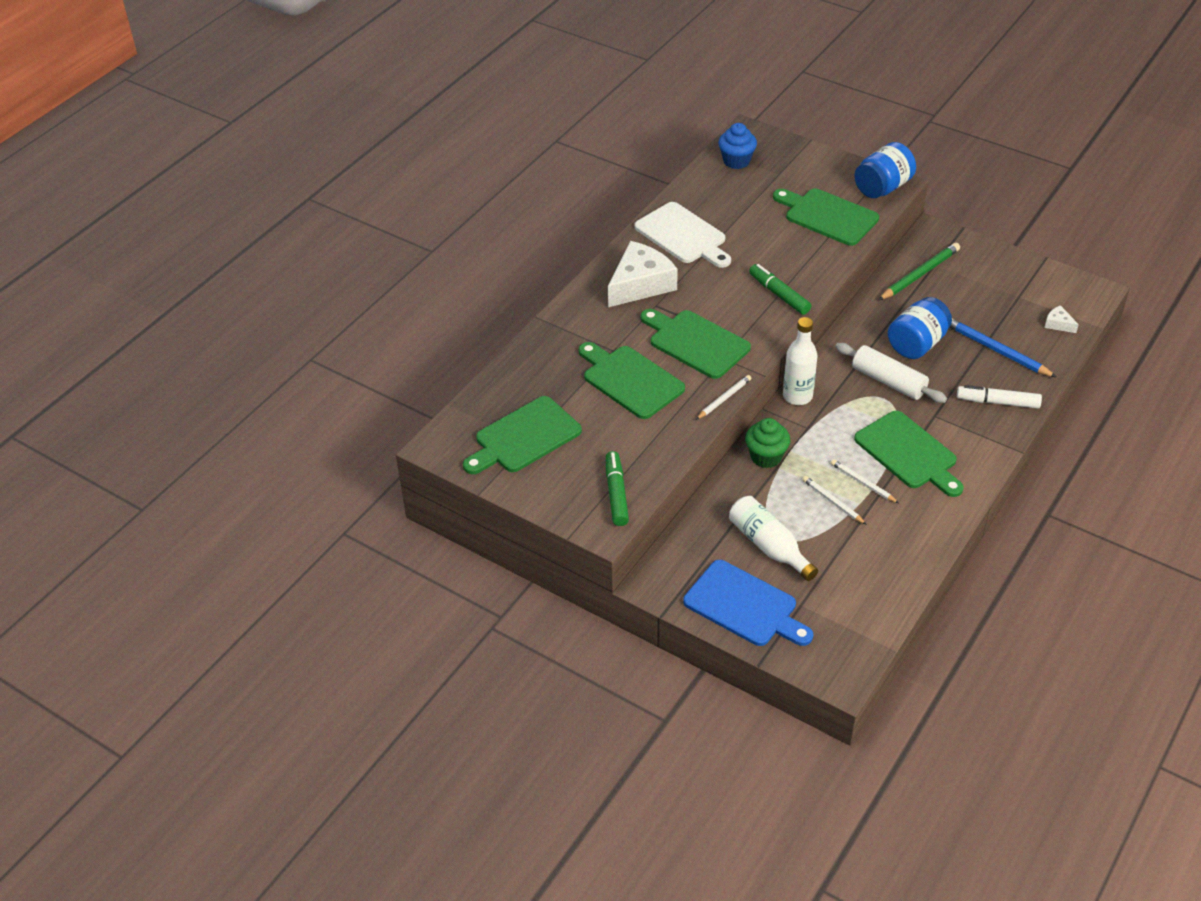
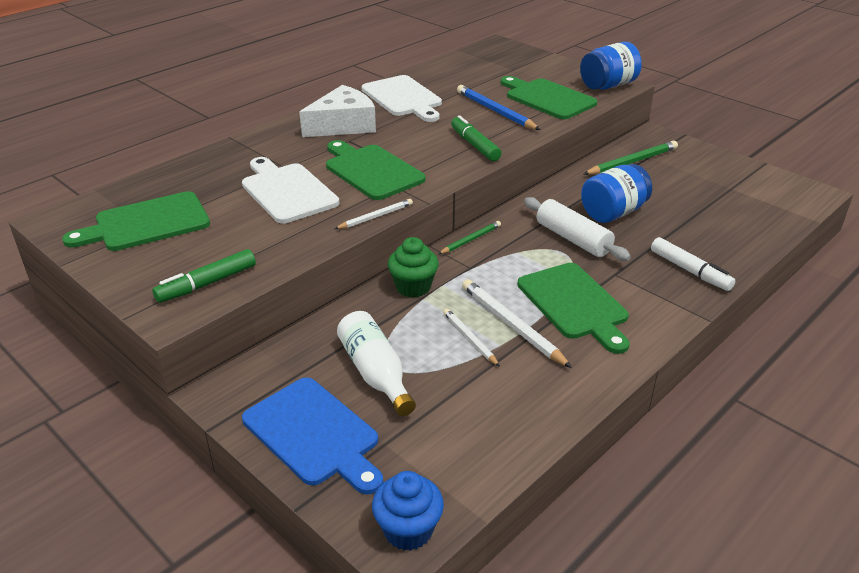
camera: 10 degrees right, 10 degrees down
(616, 493) = (207, 284): green marker -> green marker turned 135 degrees counterclockwise
(630, 380) = (287, 191): green cutting board -> white cutting board
(736, 161) = (478, 59): blue cupcake -> blue cupcake (408, 530)
(797, 396) = (471, 240): white bottle -> green pencil
(862, 483) = (511, 325): white pencil -> white pencil, size x1.67
(996, 350) = (698, 227): blue pencil -> blue pencil (495, 111)
(997, 402) = (690, 271): white marker -> white marker turned 150 degrees counterclockwise
(1058, 324) = (770, 213): white cheese -> none

